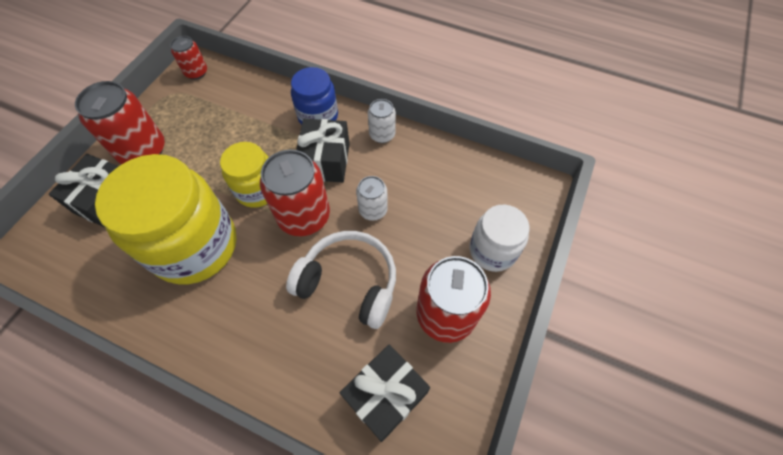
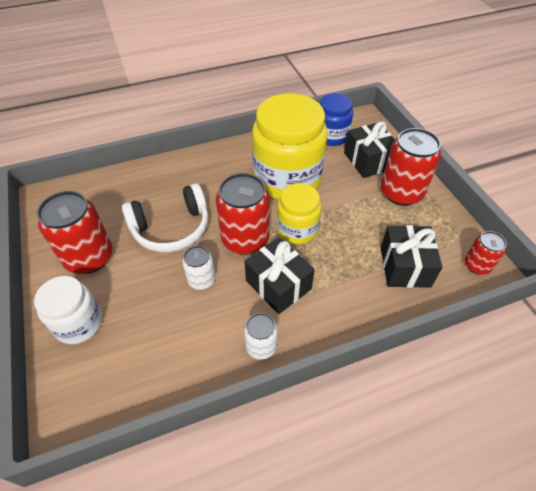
camera: 135 degrees right, 10 degrees down
(318, 116) = (333, 315): blue jar -> blue jar (331, 136)
(385, 395) = (98, 199): black gift -> black gift (405, 266)

